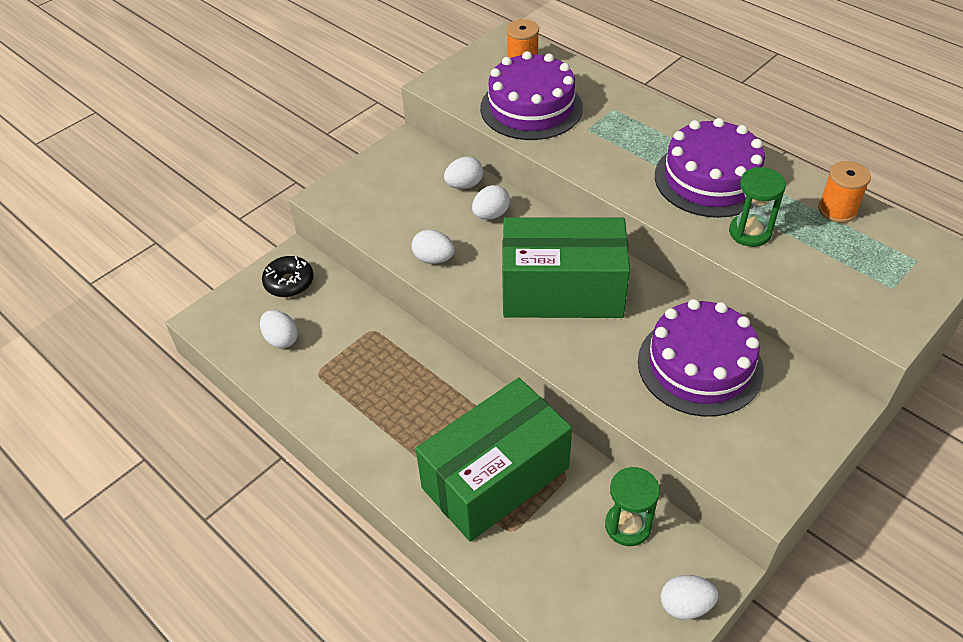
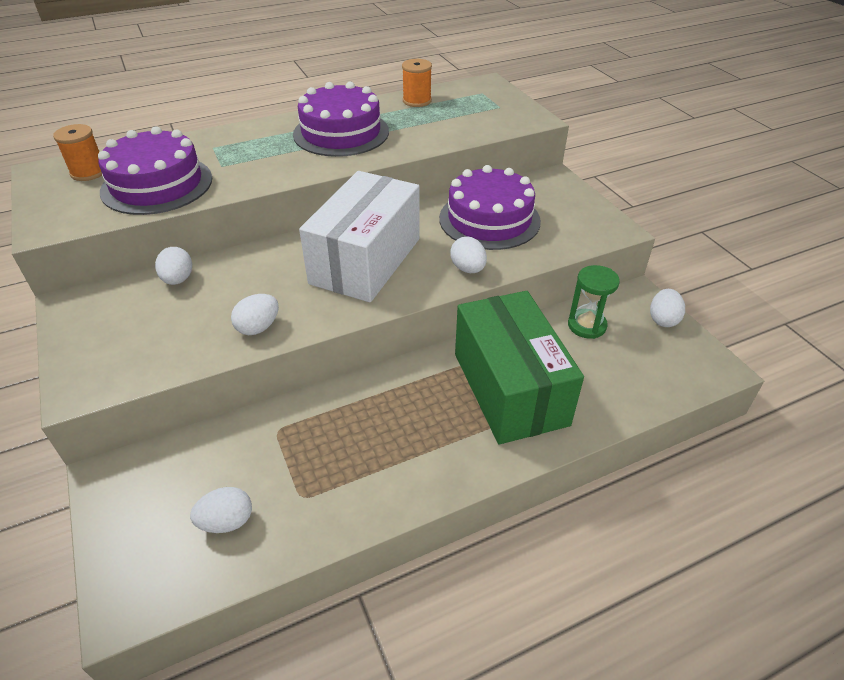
camera: 70 degrees left, 5 degrees down
(289, 282) = (143, 491): black donut -> none
(491, 215) = (236, 274): white egg -> white egg (468, 269)
(562, 291) = (366, 261): green box -> white box
(750, 232) = (410, 135): green hourglass -> none

